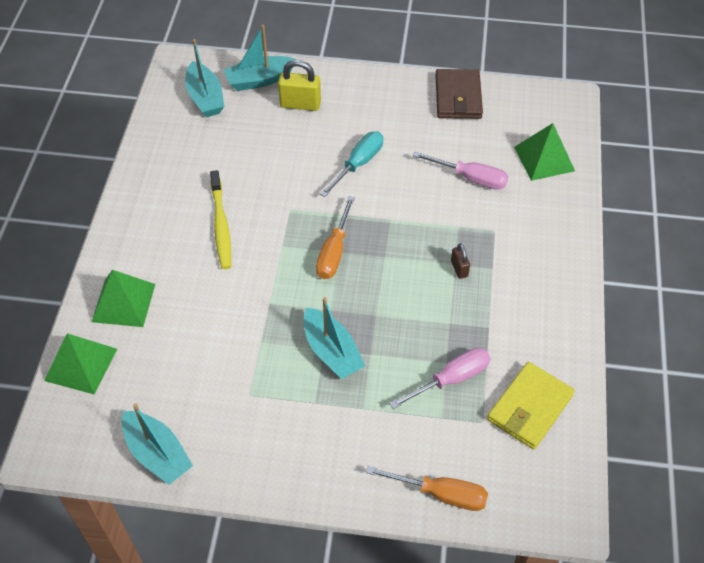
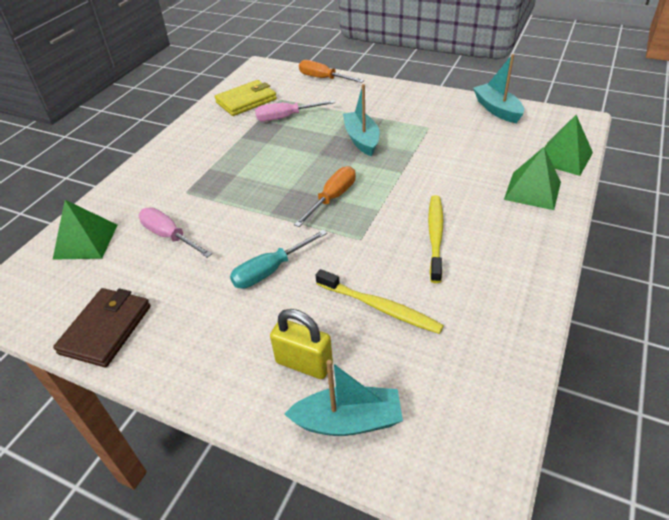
camera: 160 degrees left, 10 degrees down
(205, 98) = (436, 406): turquoise boat -> none
(257, 152) = (379, 307): none -> yellow toothbrush
(459, 269) = (235, 171): brown padlock -> none

